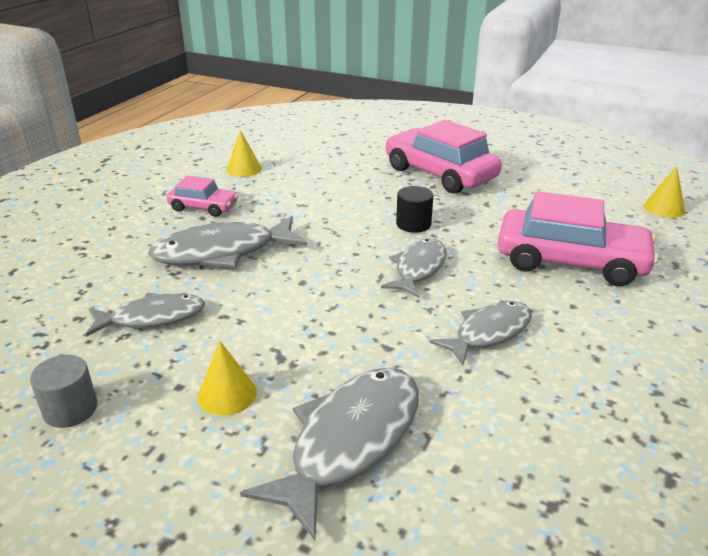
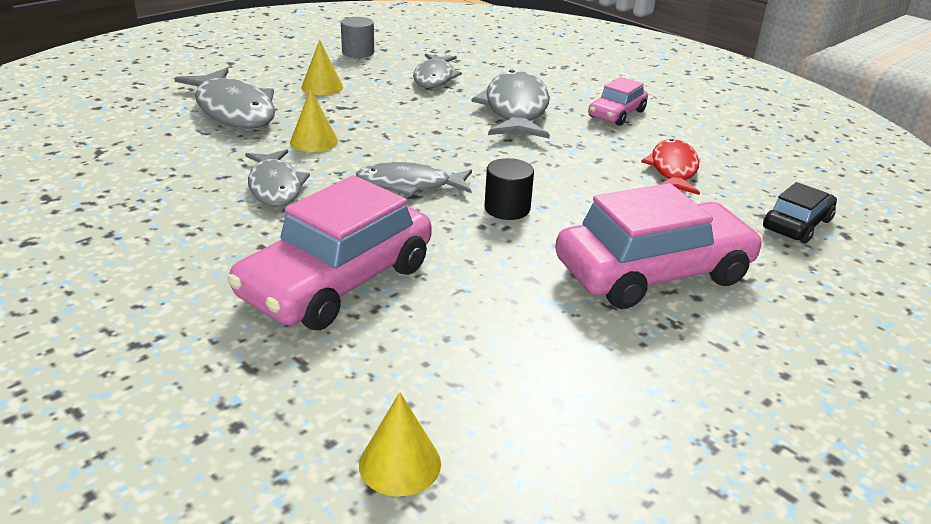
camera: 110 degrees right, 0 degrees up
(244, 169) = (714, 145): yellow cone -> yellow cone (314, 141)
(297, 179) = (673, 169): none -> red fish
(343, 144) = (797, 224): none -> black car
(418, 269) = (409, 185): grey fish -> grey fish turned 135 degrees clockwise

